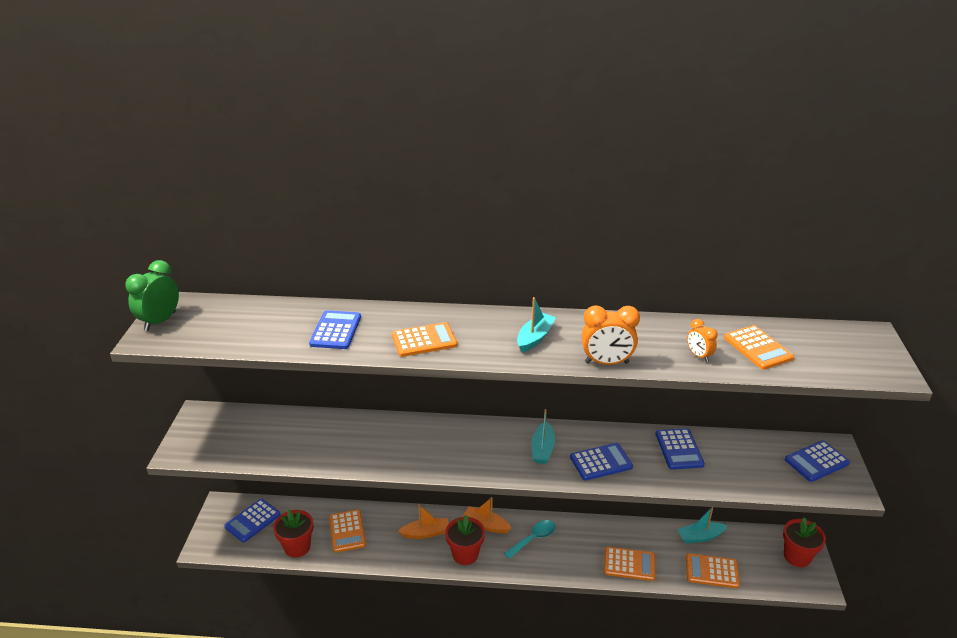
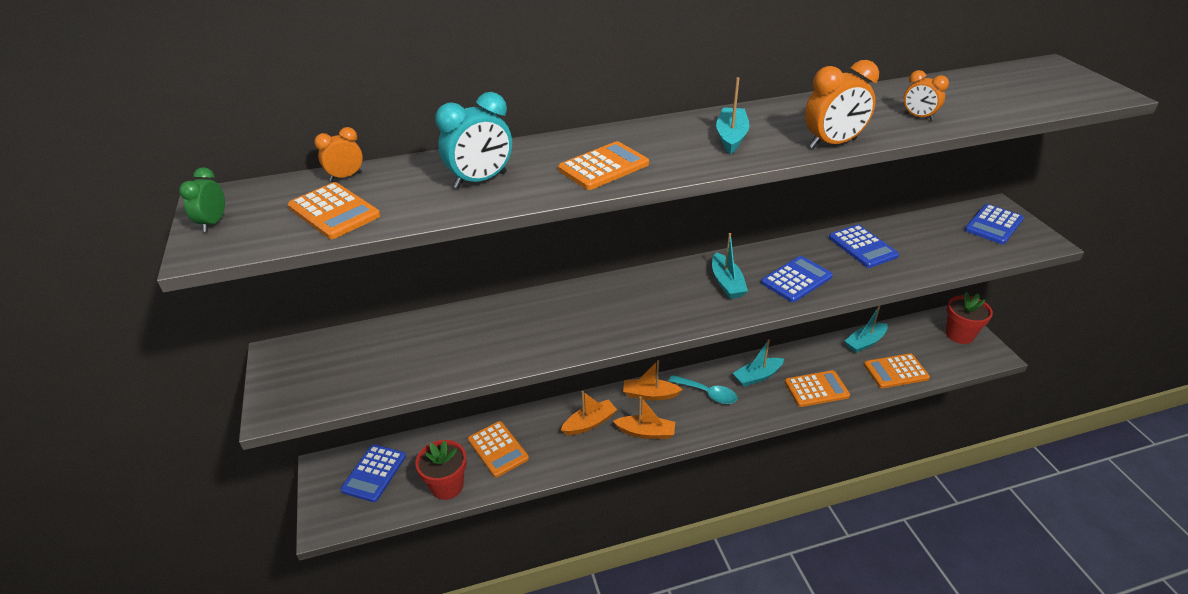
camera: 20 degrees left, 5 degrees up
(160, 321) = (213, 223): green clock -> green clock, size x0.59
(255, 306) = (346, 177): none -> orange clock
(336, 330) = (480, 180): blue calculator -> turquoise clock
(465, 554) = (646, 432): red flower pot -> orange boat
(533, 538) = (707, 393): turquoise spoon -> turquoise spoon turned 90 degrees clockwise
(584, 537) = (757, 376): none -> turquoise boat
(757, 348) = (966, 98): orange calculator -> orange calculator (334, 212)

